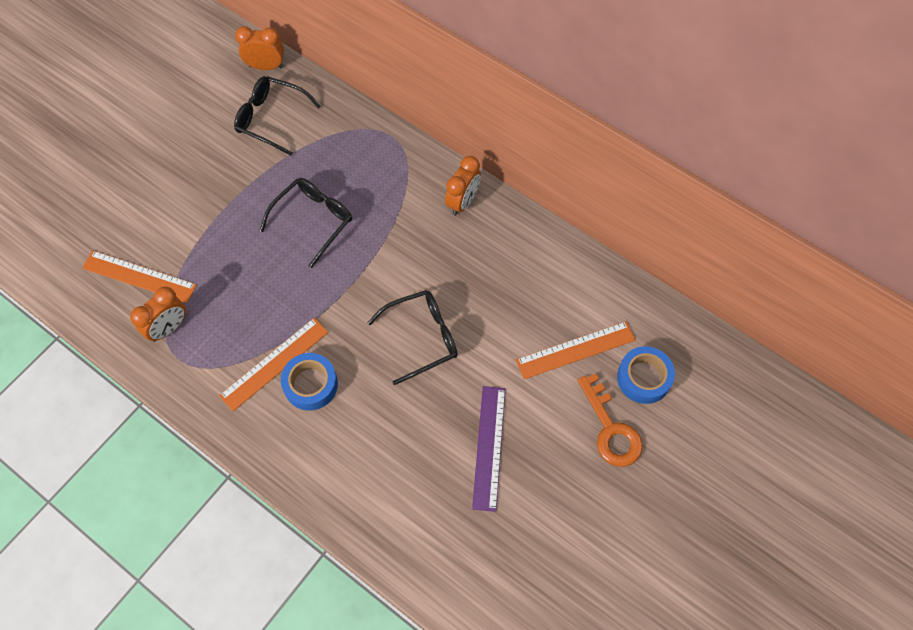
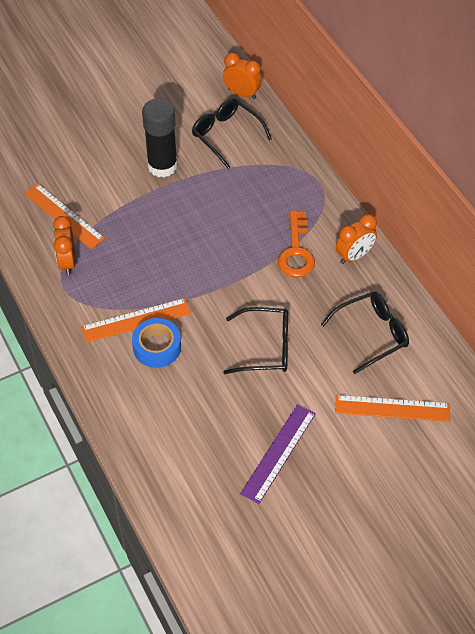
camera: 25 degrees right, 10 degrees down
(169, 328) = (67, 262): orange clock -> orange clock turned 105 degrees clockwise
(220, 178) = (162, 166): none -> black glue stick
(313, 221) = (221, 225): black glasses -> black glasses (371, 334)
(610, 429) = (390, 482): orange key -> orange key (296, 251)
(643, 378) = (441, 454): blue tape -> none

